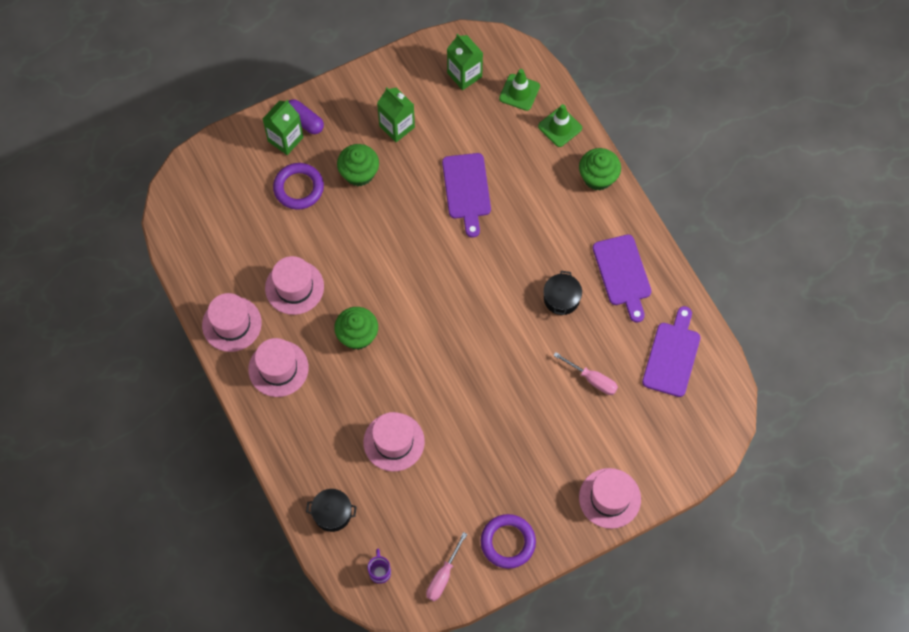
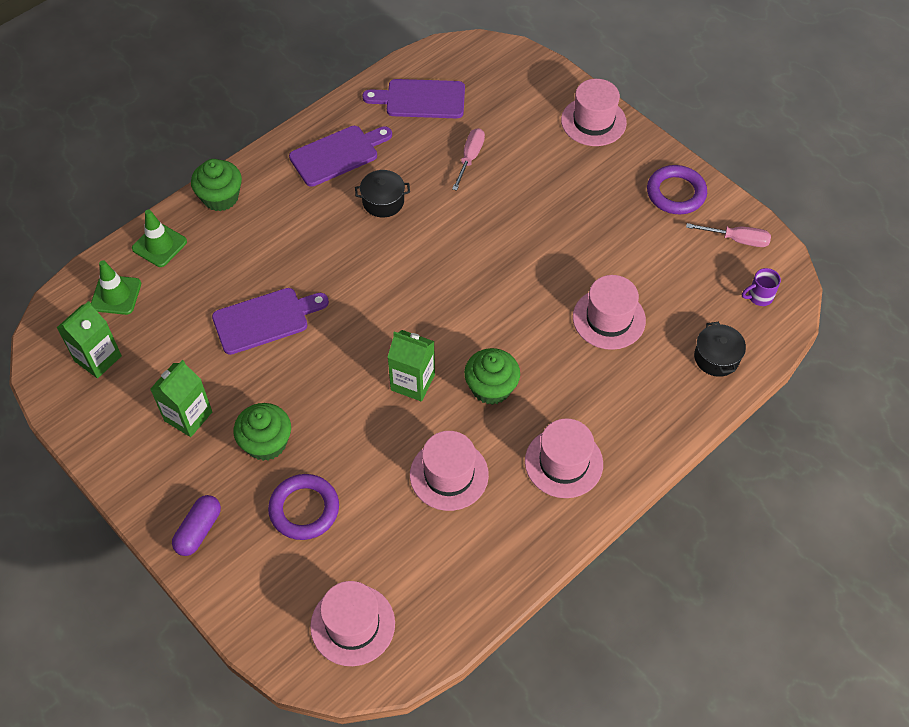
camera: 105 degrees left, 10 degrees down
(231, 324) = (522, 535): pink hat -> pink hat (352, 625)
(285, 139) = (232, 547): green carton -> green carton (412, 382)

